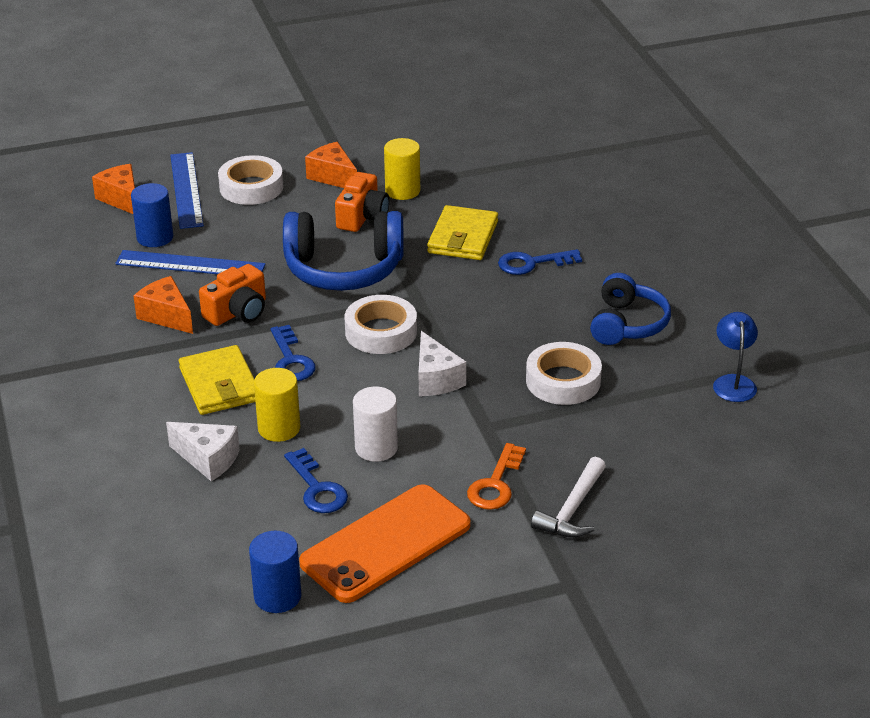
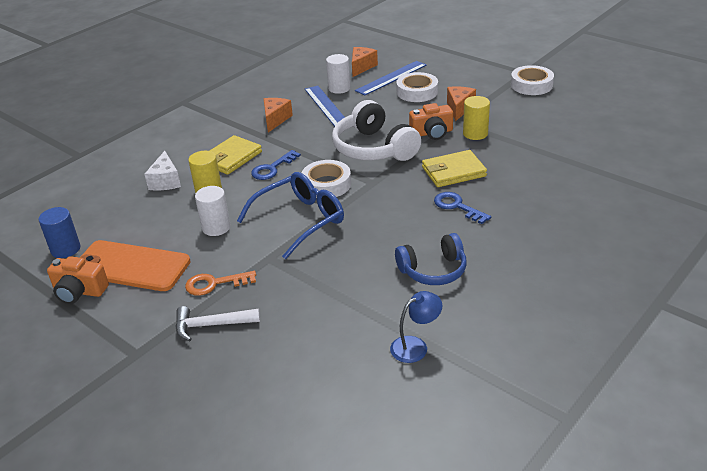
camera: 60 degrees right, 0 degrees up
(155, 237) = (339, 88): blue cylinder -> white cylinder
(238, 312) = (299, 136): orange camera -> orange camera (79, 291)
(317, 488) = (165, 223): blue key -> none
(344, 269) = (374, 148): blue headphones -> white headphones
(436, 379) = (299, 221): white cheese -> blue glasses
(563, 381) = (343, 268): white tape -> white tape (531, 85)

